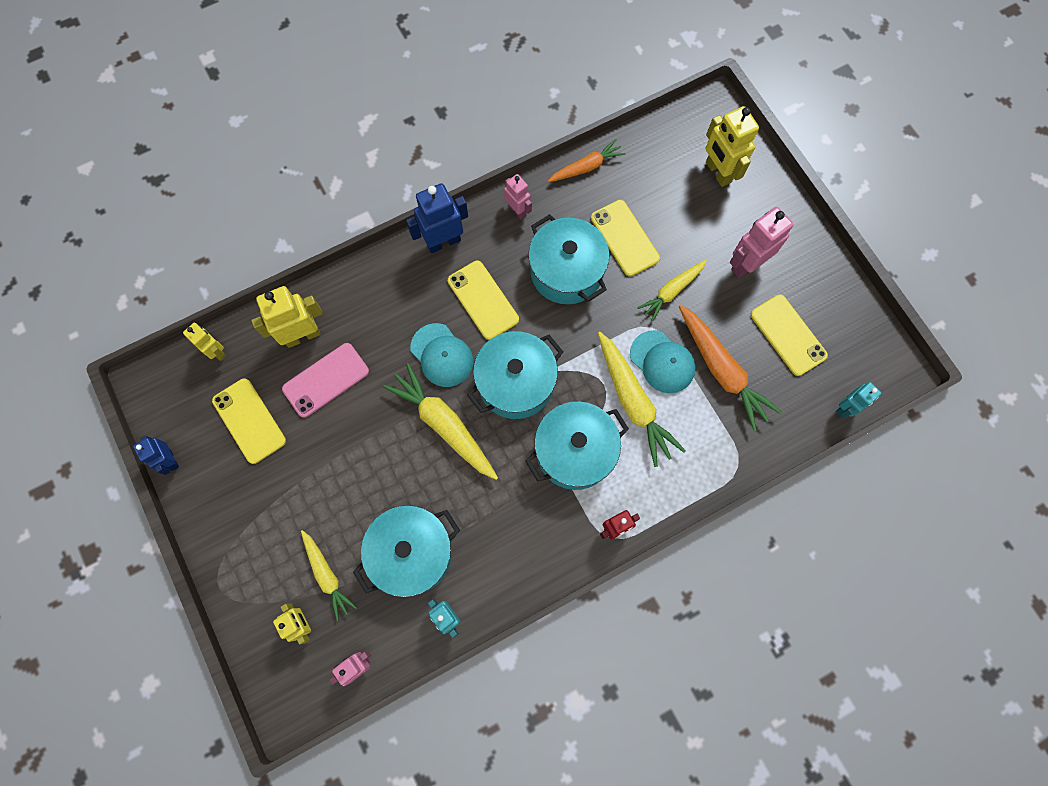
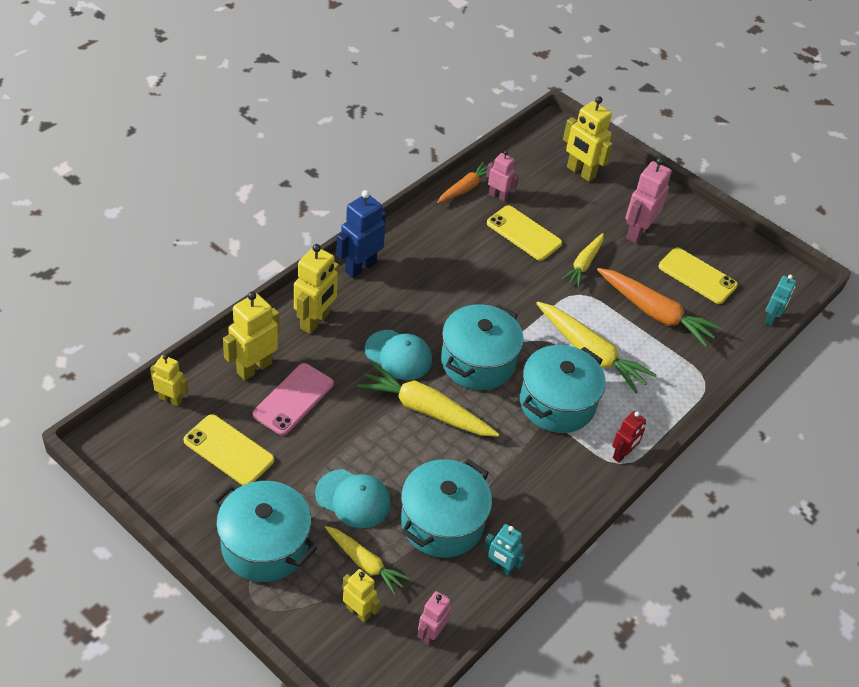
camera: 25 degrees left, 25 degrees down
(170, 460) = (158, 503): blue robot -> none
(377, 296) = (315, 321): none -> yellow robot
(483, 300) = (418, 304): yellow phone -> none
(517, 210) = (418, 231): pink robot -> pink robot (498, 195)
(566, 271) = (484, 268): turquoise pot -> turquoise pot (264, 545)
(662, 362) = (601, 318): turquoise cap -> turquoise cap (353, 499)

